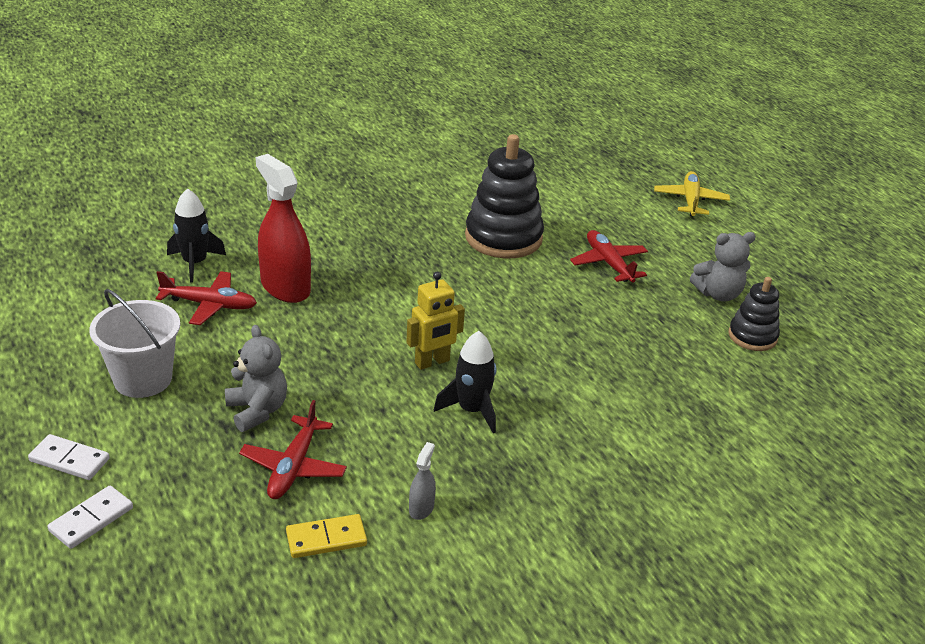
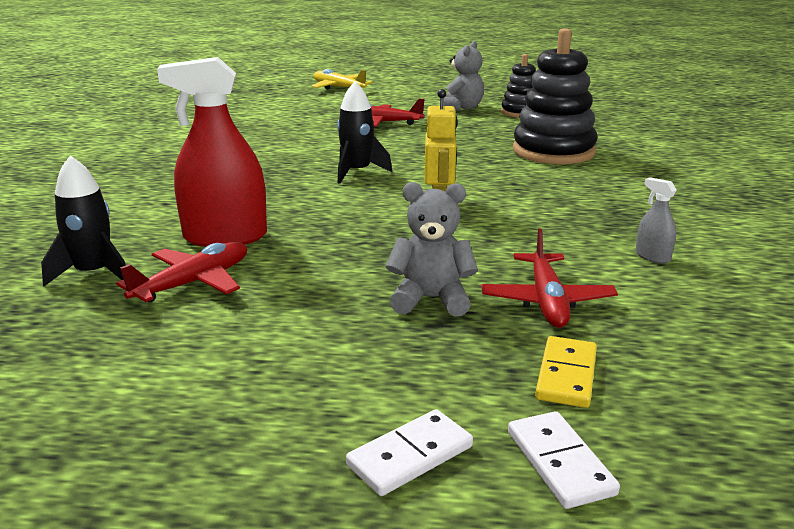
camera: 55 degrees left, 10 degrees down
(143, 379) = (288, 358): white bucket -> none
(294, 466) = (547, 300): red plane -> red plane turned 45 degrees clockwise
(326, 539) = (677, 310): yellow domino -> yellow domino (566, 375)
(471, 410) = (525, 206): black rocket -> black rocket (357, 172)
(503, 238) = (293, 142): black stacking toy -> black stacking toy (553, 151)

